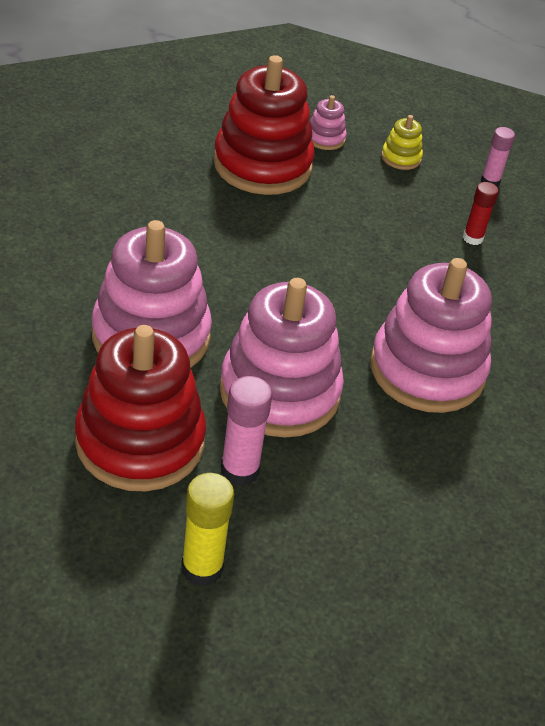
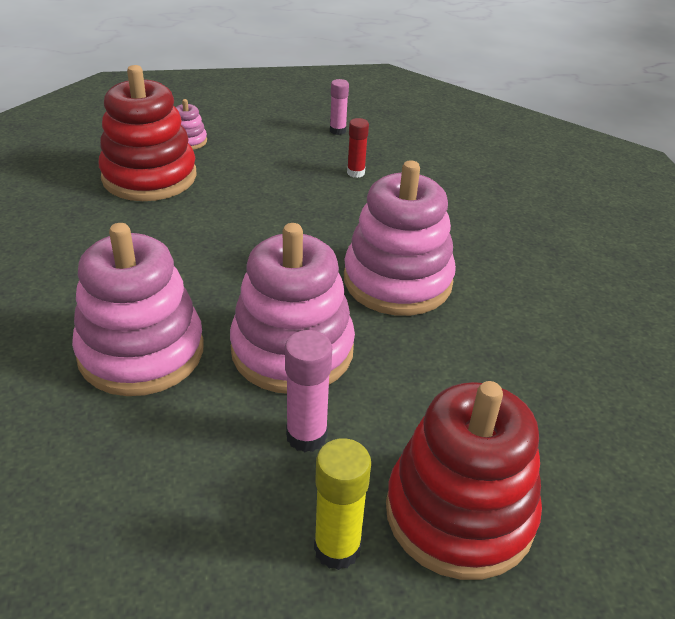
camera: 25 degrees left, 5 degrees down
(140, 441) = (194, 454): red stacking toy -> red stacking toy (459, 513)
(401, 158) = (259, 136): yellow stacking toy -> none

